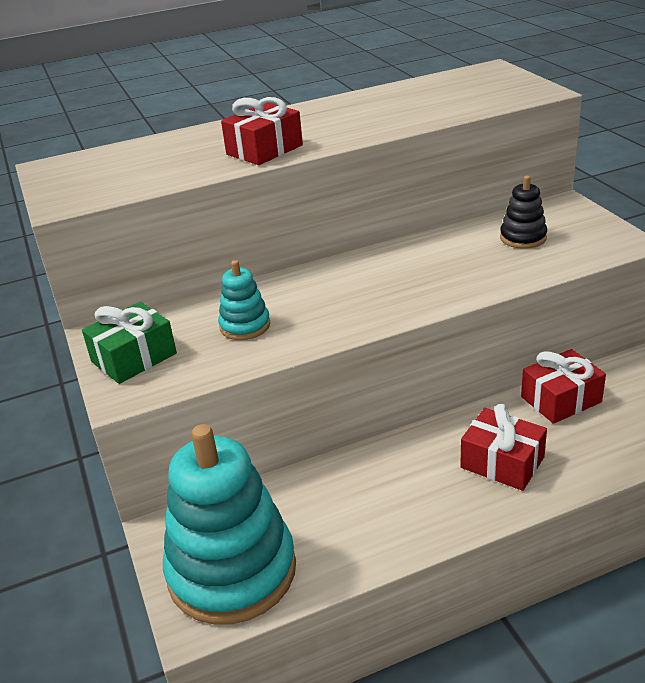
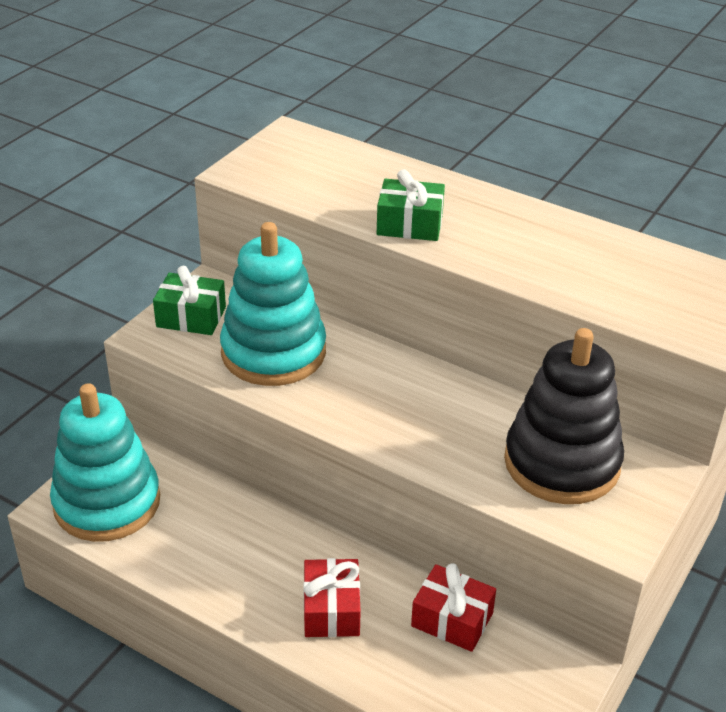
camera: 50 degrees right, 5 degrees up
(245, 326) = (273, 352): turquoise stacking toy -> turquoise stacking toy, size x2.22
(264, 150) = (410, 224): red gift -> green gift
(523, 238) = (562, 463): black stacking toy -> black stacking toy, size x2.22

